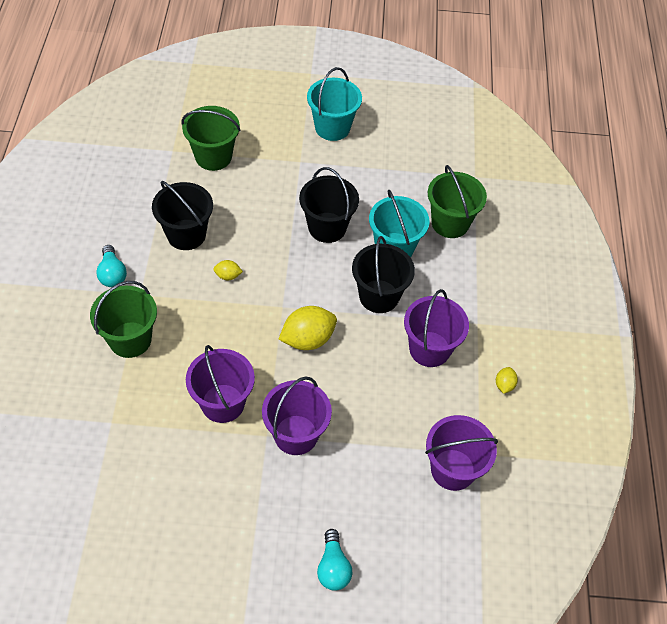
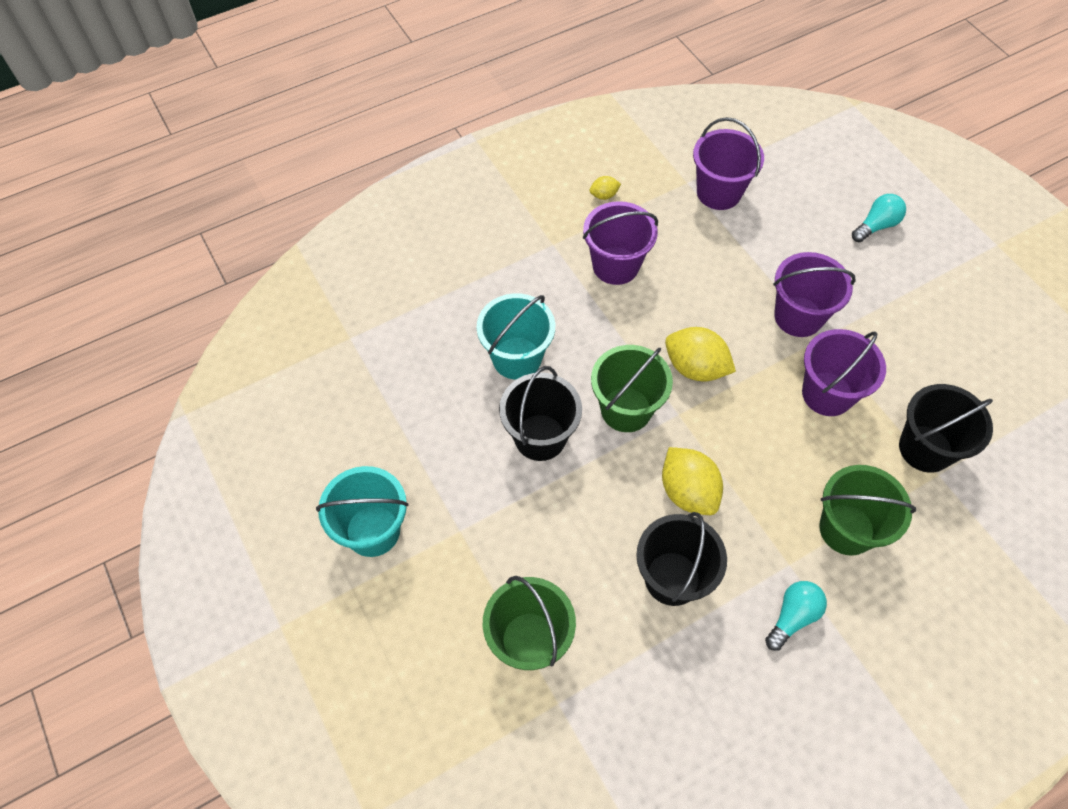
camera: 120 degrees left, 5 degrees up
(228, 276) = (688, 492): yellow lemon -> yellow lemon, size x2.04
(379, 296) = (591, 337): black bucket -> black bucket (925, 448)
(450, 223) = (440, 326): green bucket -> green bucket (626, 409)

